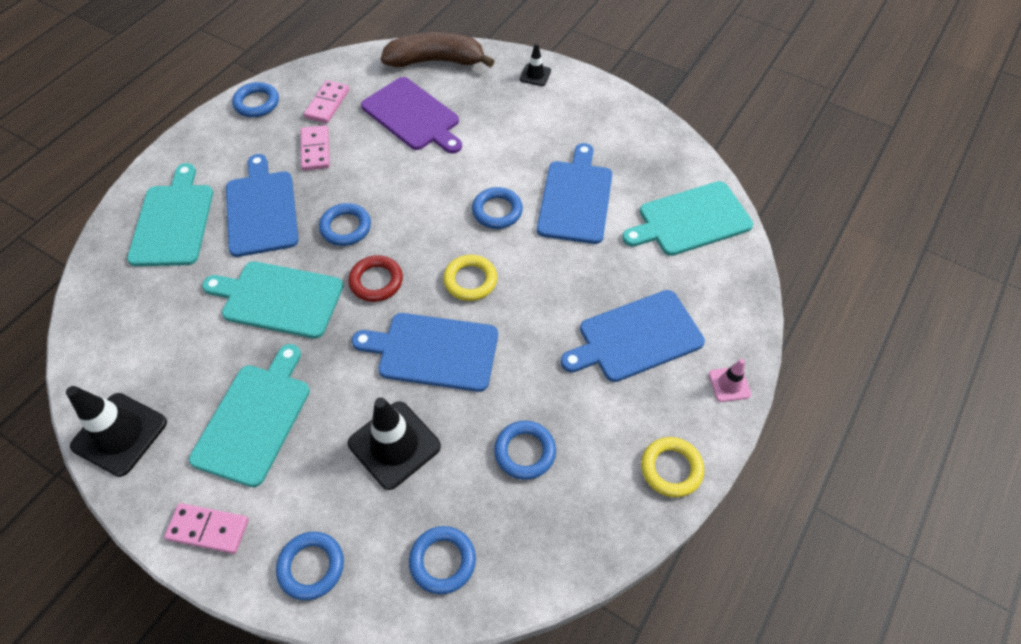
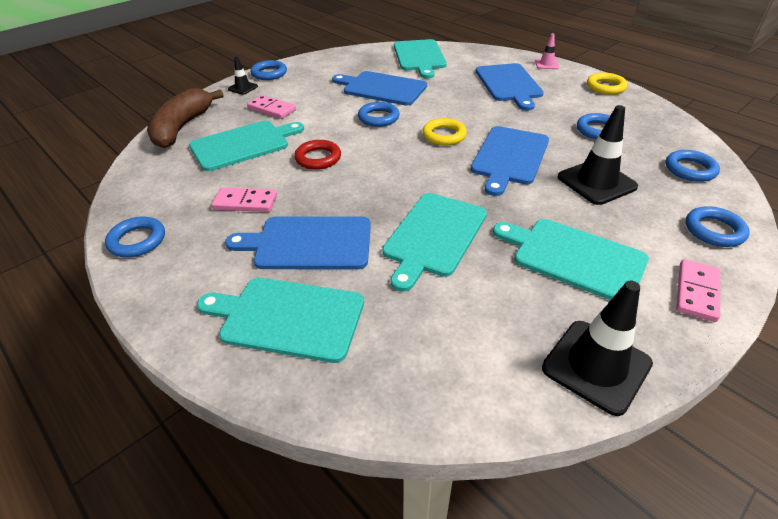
camera: 75 degrees left, 15 degrees down
(327, 104) = (184, 191): pink domino -> pink domino (271, 109)
(346, 227) = (360, 190): blue ring -> blue ring (269, 73)
(376, 281) = (430, 178): red ring -> red ring (318, 158)
(413, 116) = (243, 144): purple cutting board -> turquoise cutting board

